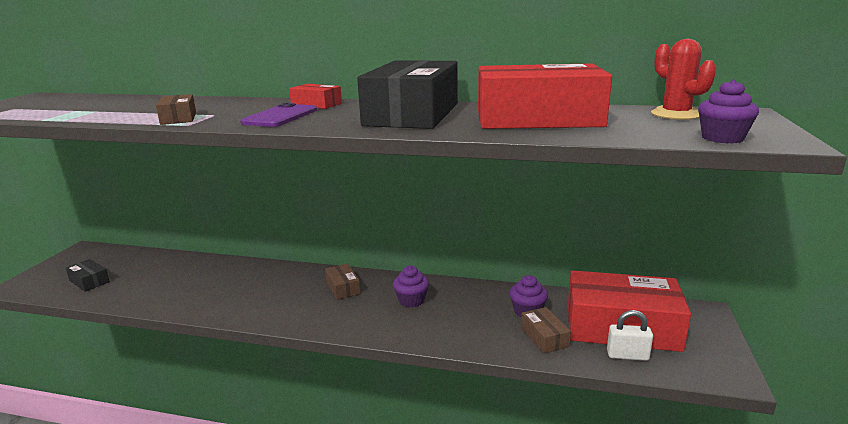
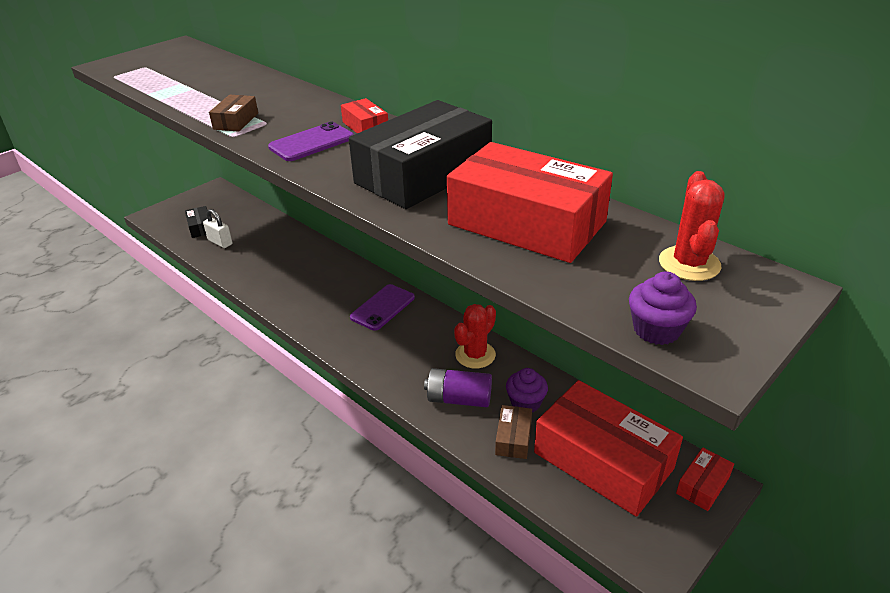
camera: 30 degrees right, 15 degrees up
(343, 287) = (382, 307): brown box -> purple phone
(411, 300) = (429, 346): purple cupcake -> none
(455, 294) = (475, 355): none -> red cactus
(474, 327) = (459, 399): none -> purple battery
(627, 355) = (573, 494): white padlock -> white padlock (220, 242)
(697, 316) = (702, 485): none -> red box

